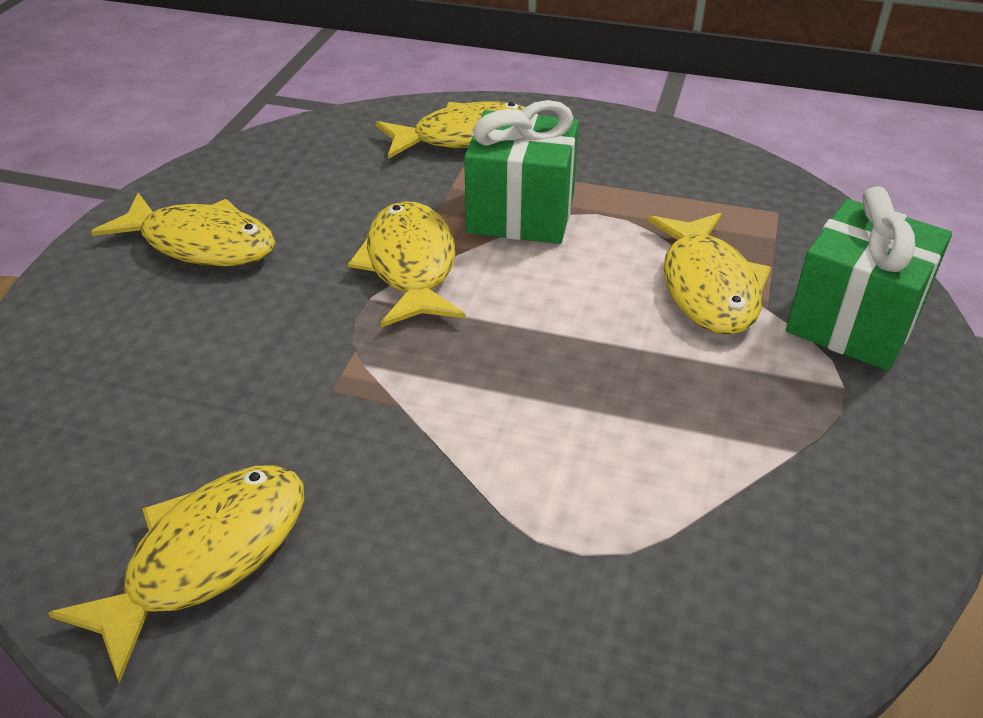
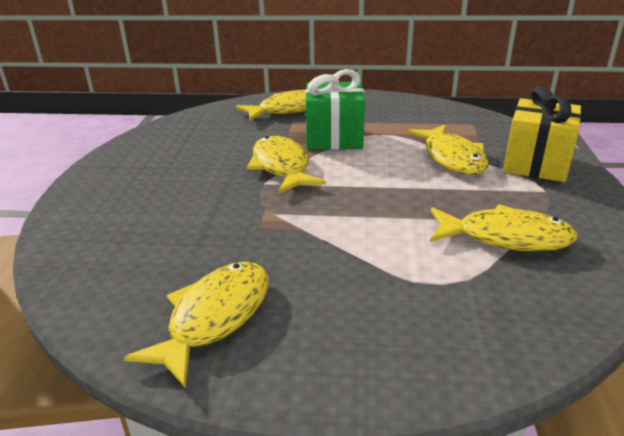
camera: 10 degrees left, 10 degrees down
(201, 244) = (151, 170): yellow fish -> yellow fish (505, 237)
(854, 322) = (536, 164): green gift -> yellow gift

